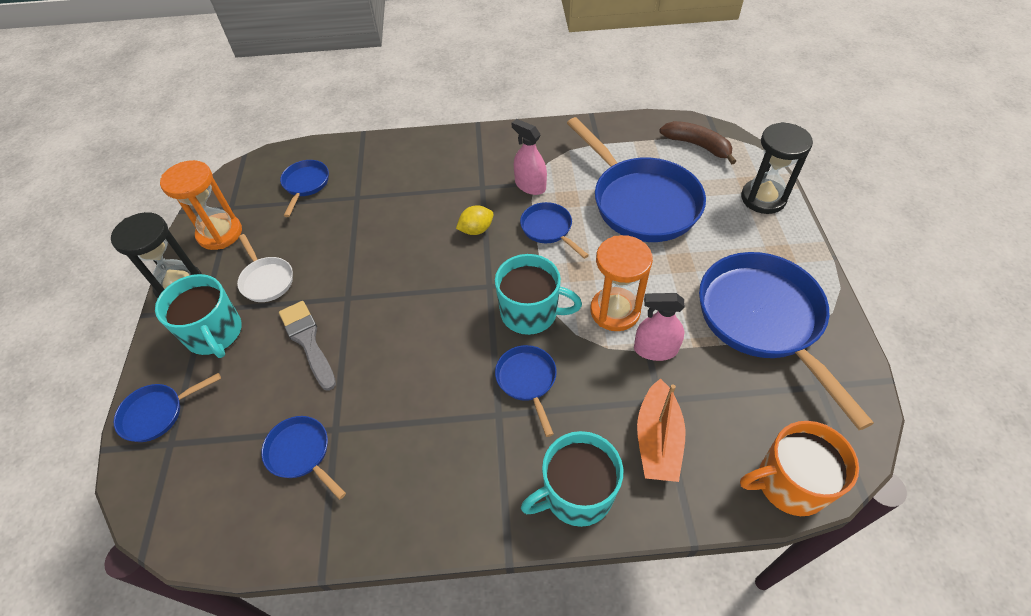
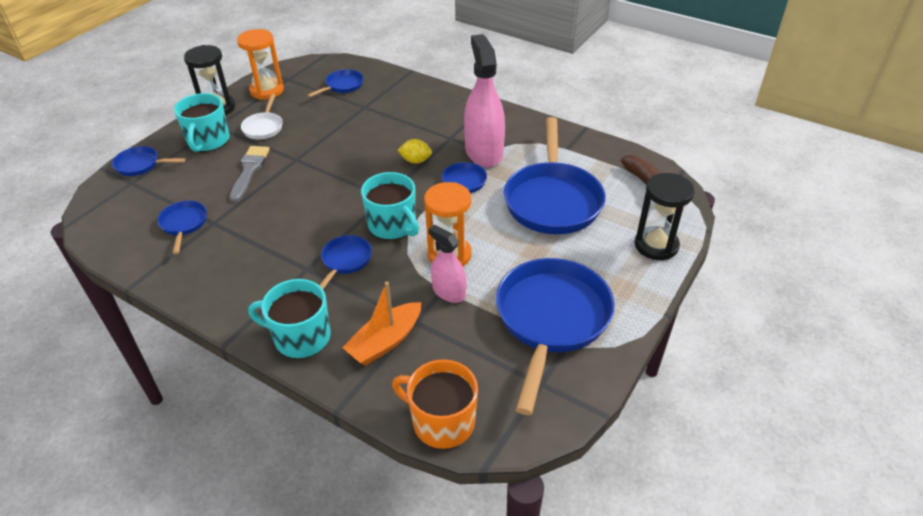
camera: 35 degrees right, 10 degrees down
(530, 185) = (484, 152): pink spray bottle -> pink spray bottle, size x1.79

